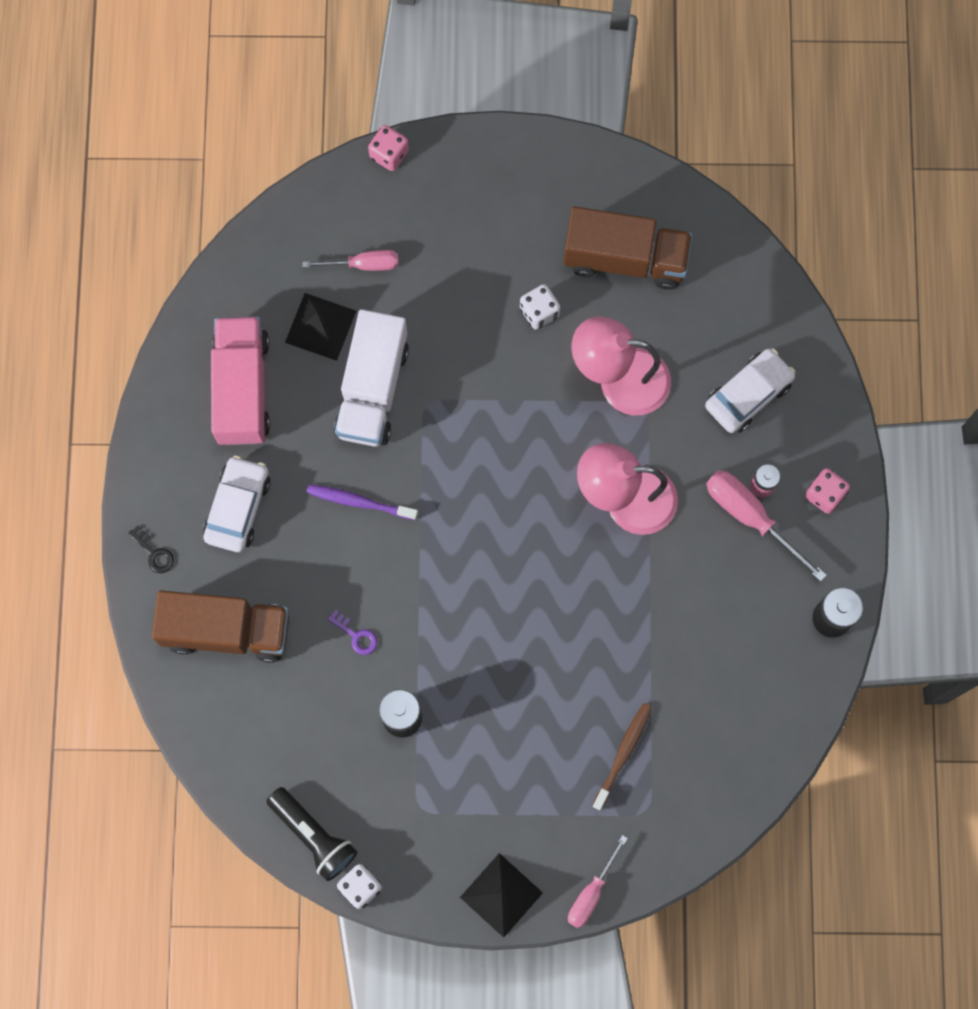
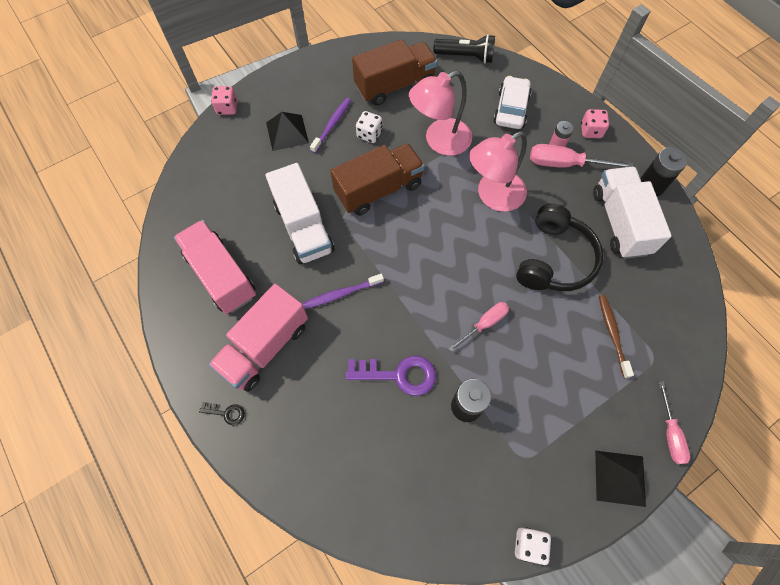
camera: 35 degrees left, 10 degrees down
(226, 630) = (310, 430): brown truck -> brown truck (378, 189)
(238, 507) = (265, 347): white car -> pink truck
(313, 835) = (470, 531): black flashlight -> black flashlight (465, 56)
(320, 326) = (247, 213): black pyramid -> black pyramid (287, 132)
(356, 635) = (398, 374): purple key -> purple key, size x2.01
(363, 264) = (251, 167): pink screwdriver -> pink screwdriver (484, 324)
(503, 267) = (332, 125): none -> purple toothbrush
(632, 626) = (554, 259): none -> black headphones
(750, 636) = (620, 222): none -> white truck

